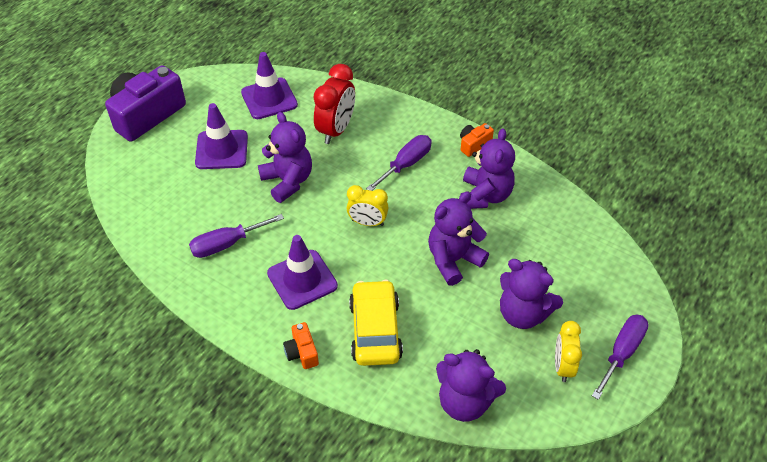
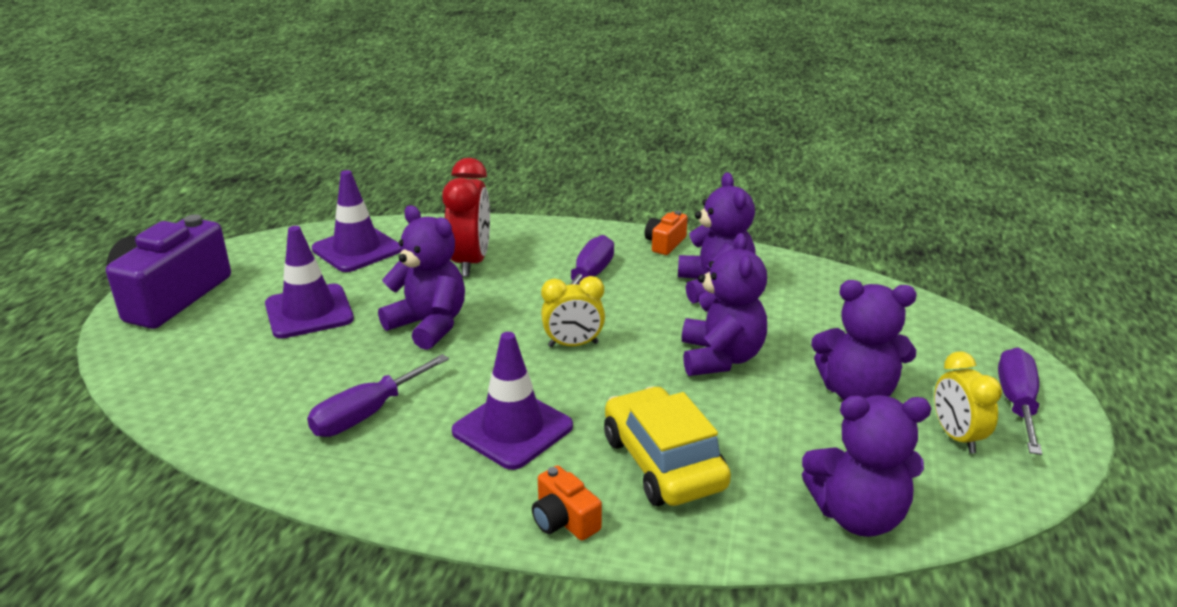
camera: 20 degrees left, 20 degrees down
(453, 260) = (720, 358): purple teddy bear -> purple teddy bear turned 150 degrees clockwise

